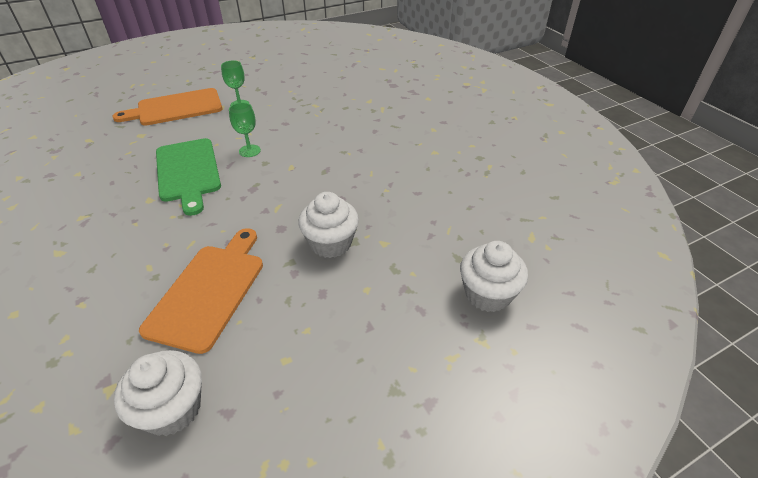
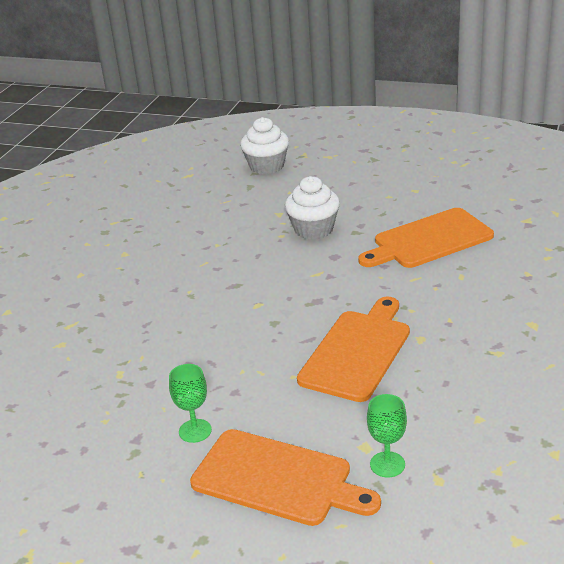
camera: 130 degrees left, 10 degrees down
(172, 409) = (495, 198): white cupcake -> none
(188, 172) = (357, 352): green cutting board -> orange cutting board
(249, 151) = (271, 345): green goblet -> green goblet (387, 464)

